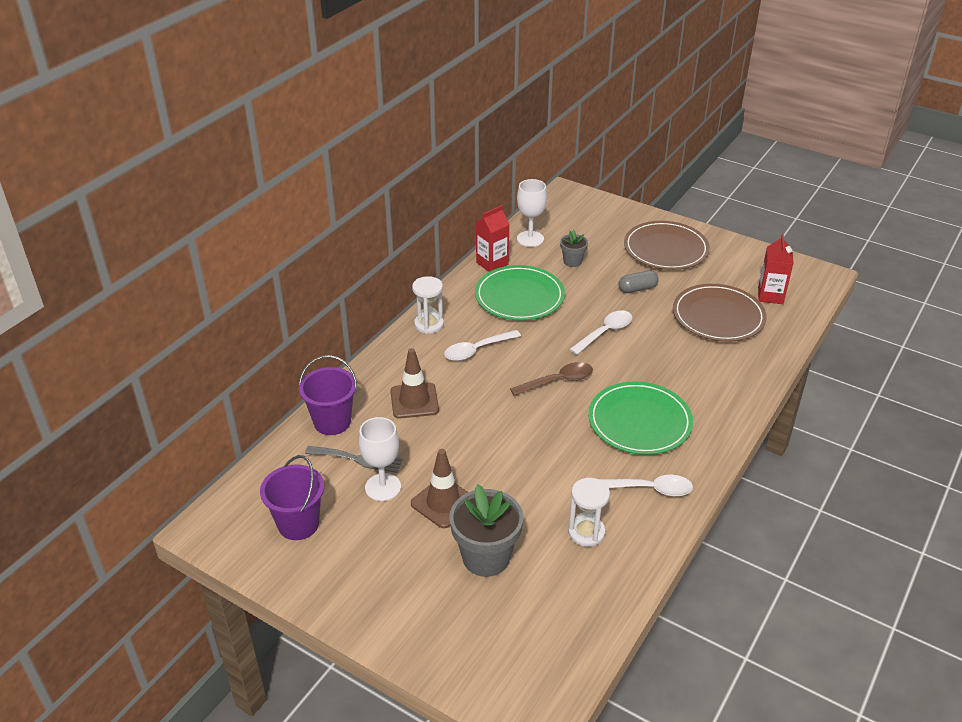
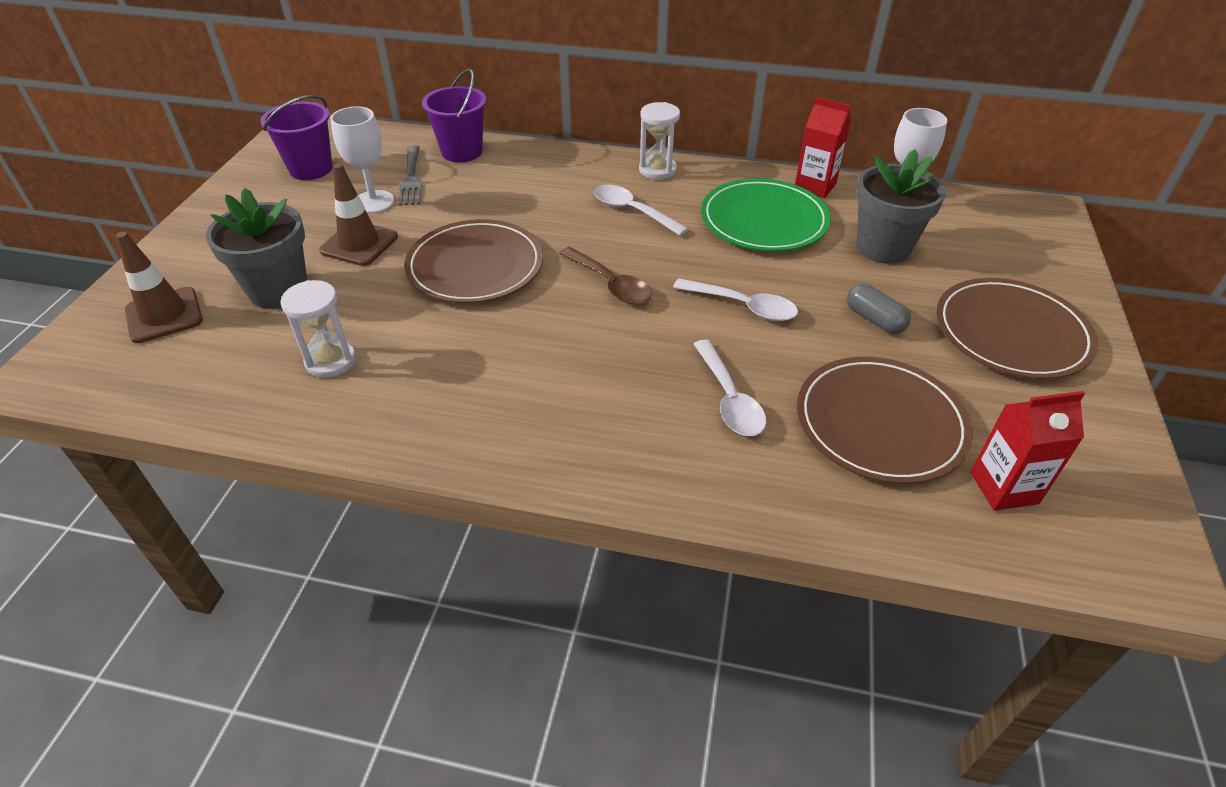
camera: 70 degrees right, 5 degrees up
(414, 401) = (518, 190): brown traffic cone -> brown traffic cone (164, 315)
(506, 441) = (475, 266): none -> brown plate
(572, 261) = (883, 247): grey flower pot -> grey flower pot, size x1.88
(639, 421) = (564, 373): green plate -> none
(649, 489) = (426, 406): white spoon -> white spoon (729, 398)

